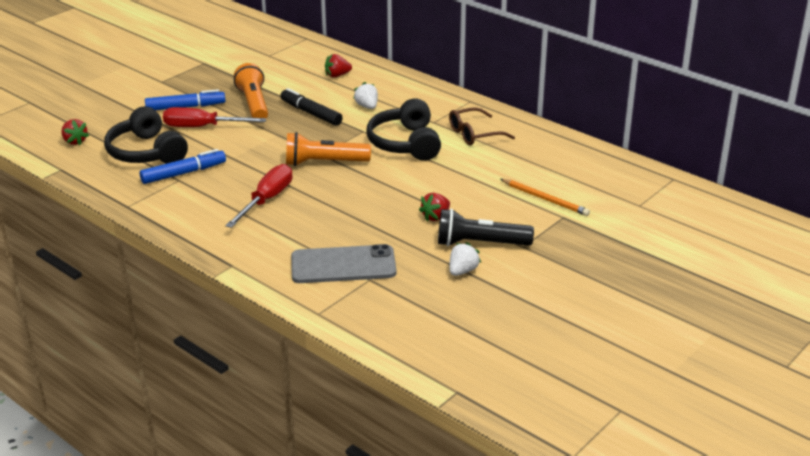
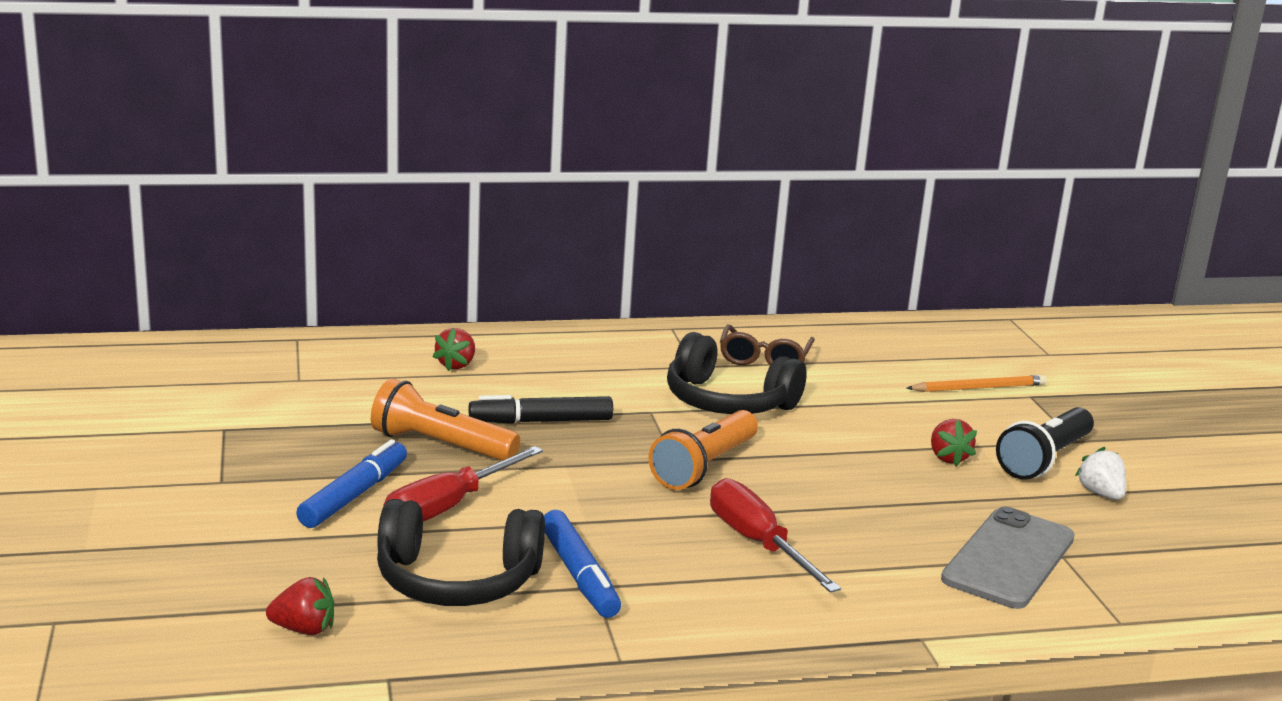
camera: 55 degrees left, 10 degrees down
(183, 173) = (579, 575): blue marker -> blue marker turned 150 degrees clockwise
(367, 106) = (584, 383): white strawberry -> none

